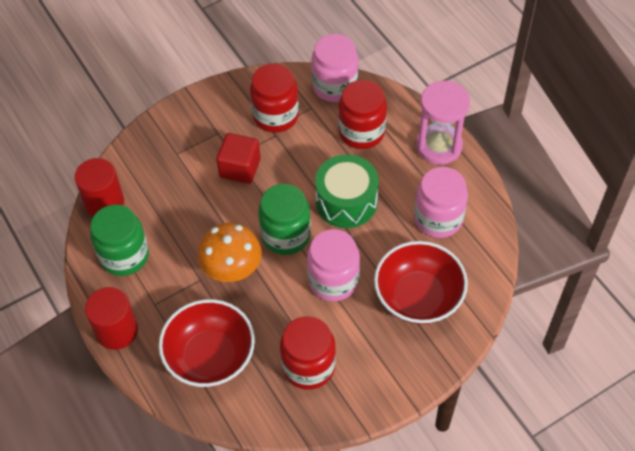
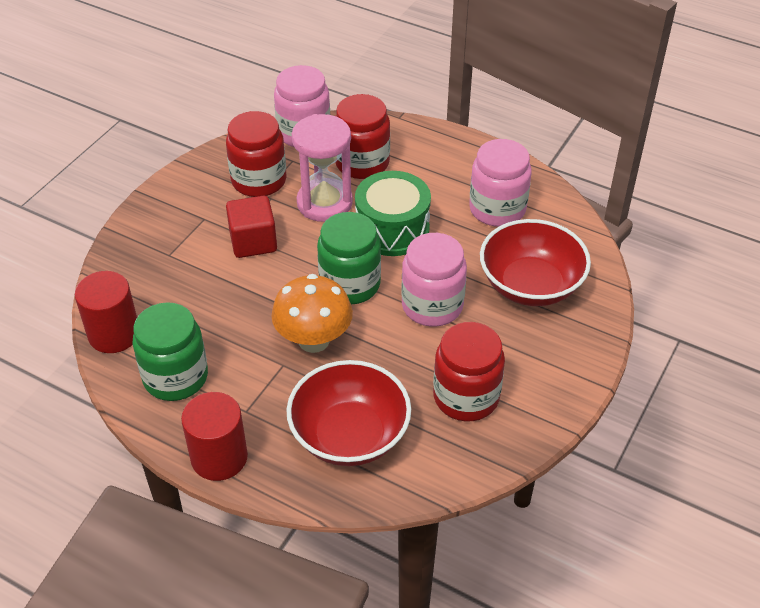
camera: 30 degrees left, 10 degrees down
(438, 146) = (450, 148): pink hourglass -> pink hourglass (324, 203)

